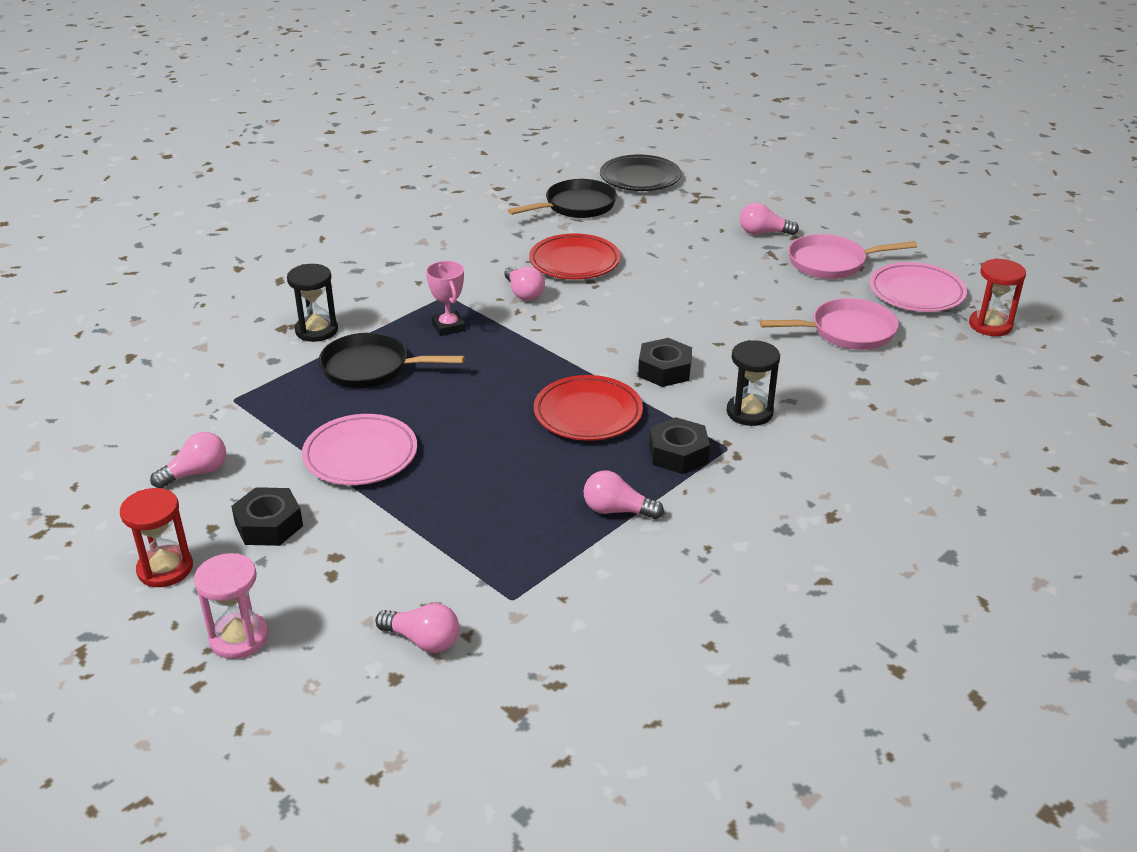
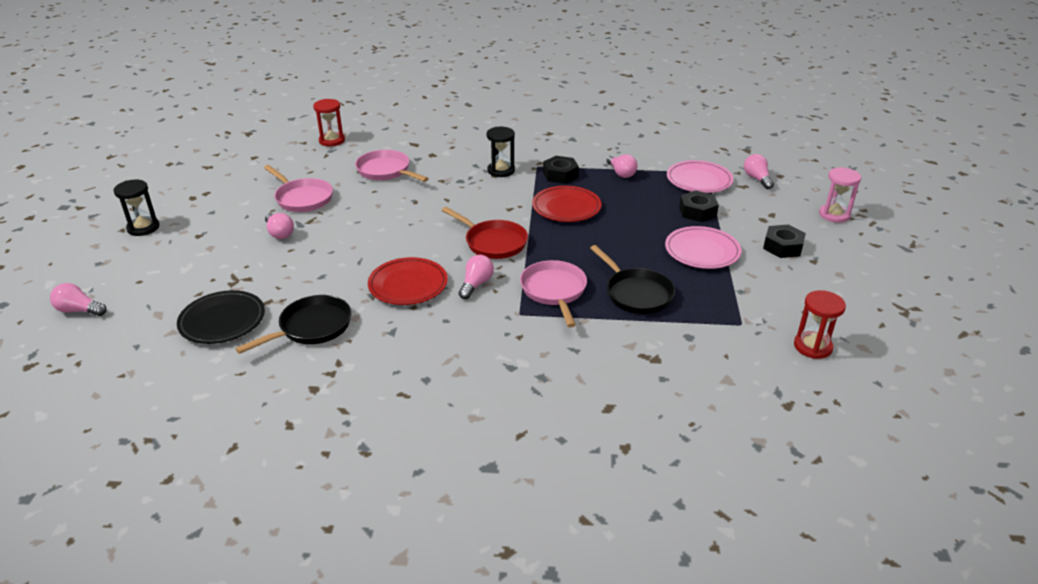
camera: 130 degrees left, 0 degrees up
(165, 569) = (851, 256): red hourglass -> red hourglass (812, 347)
(196, 473) = (801, 292): pink light bulb -> pink light bulb (79, 310)
(316, 330) = (635, 341): black hourglass -> black hourglass (143, 228)
(448, 327) = (554, 291): pink trophy -> pink pan
(576, 206) = (311, 327): black pan -> black pan turned 120 degrees clockwise
(583, 332) = (493, 242): none -> red pan
(664, 370) = (496, 204): black nut -> black nut (697, 212)
(916, 293) = (315, 166): pink plate -> pink plate (699, 180)

